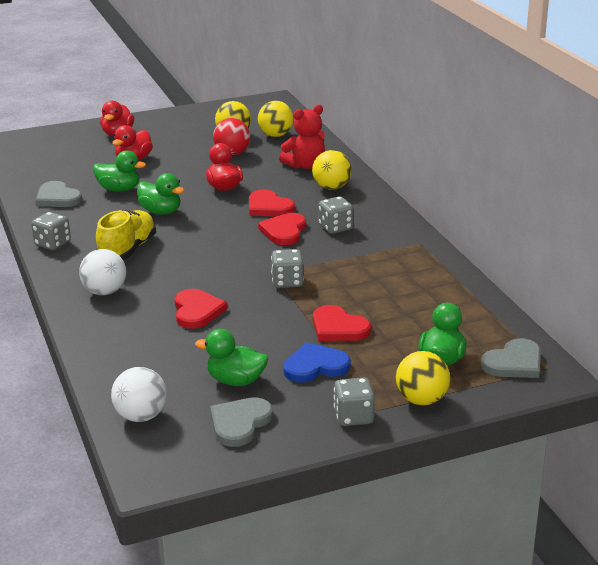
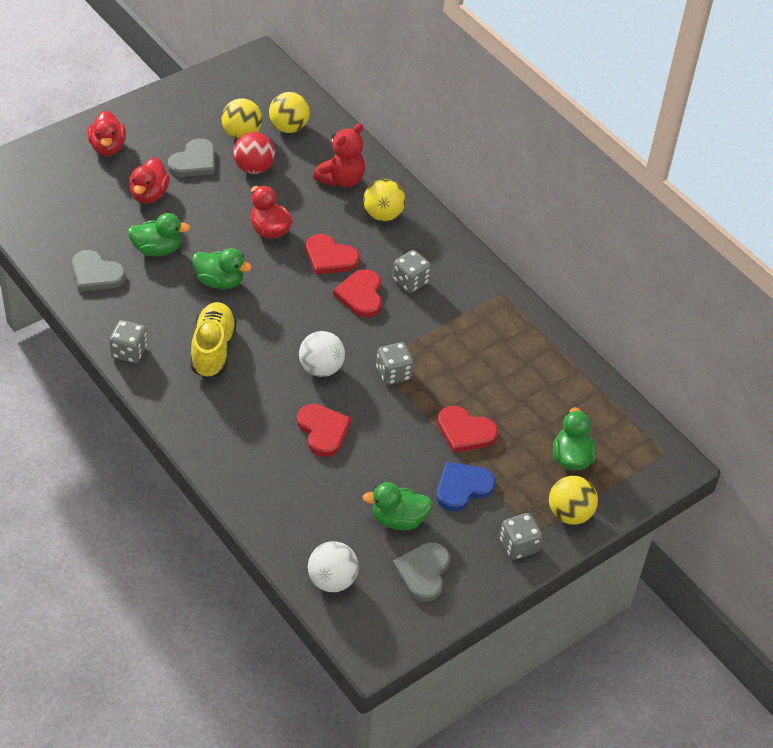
camera: 20 degrees left, 20 degrees up
(105, 292) = (219, 417): white ball -> white ball (321, 368)
(514, 363) = (635, 452): grey heart -> grey heart (194, 161)

